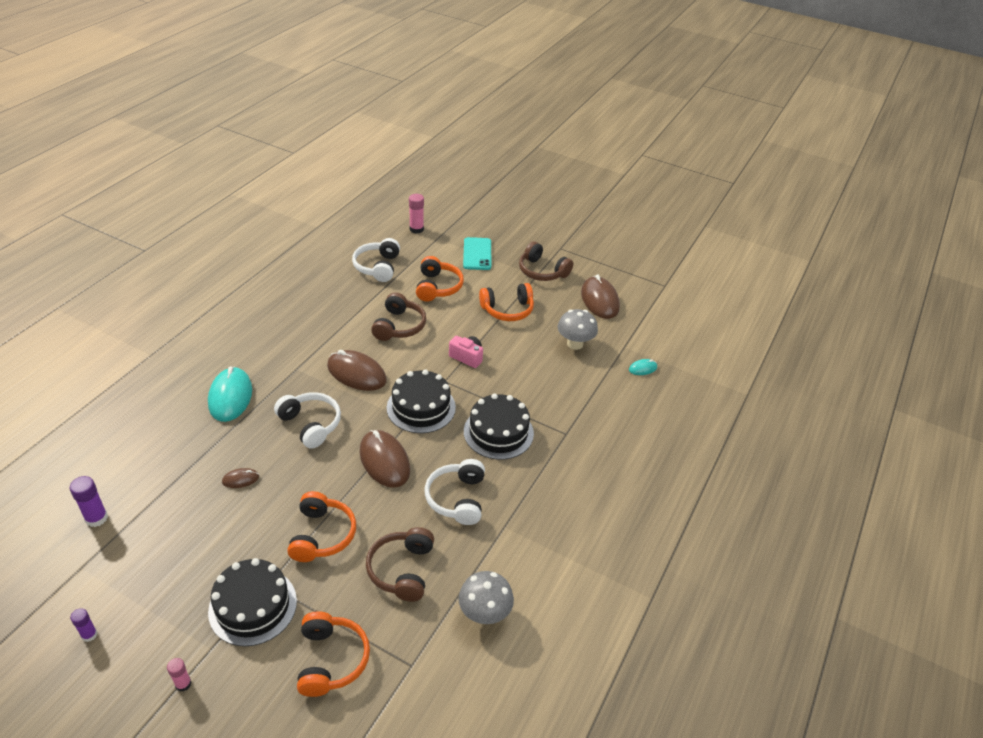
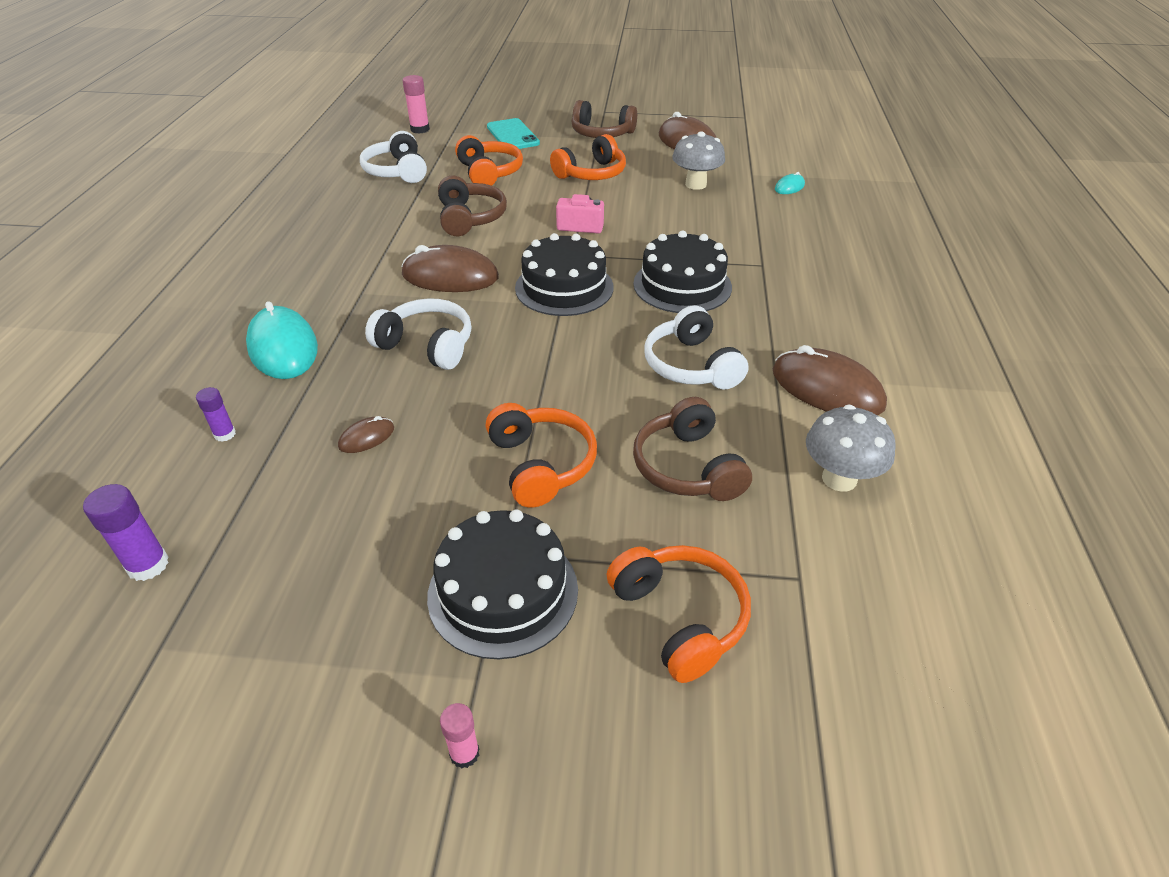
camera: 20 degrees left, 0 degrees up
(89, 635) = (236, 747): purple glue stick -> purple glue stick (225, 434)
(384, 461) = (562, 354): brown mouse -> brown mouse (827, 388)

